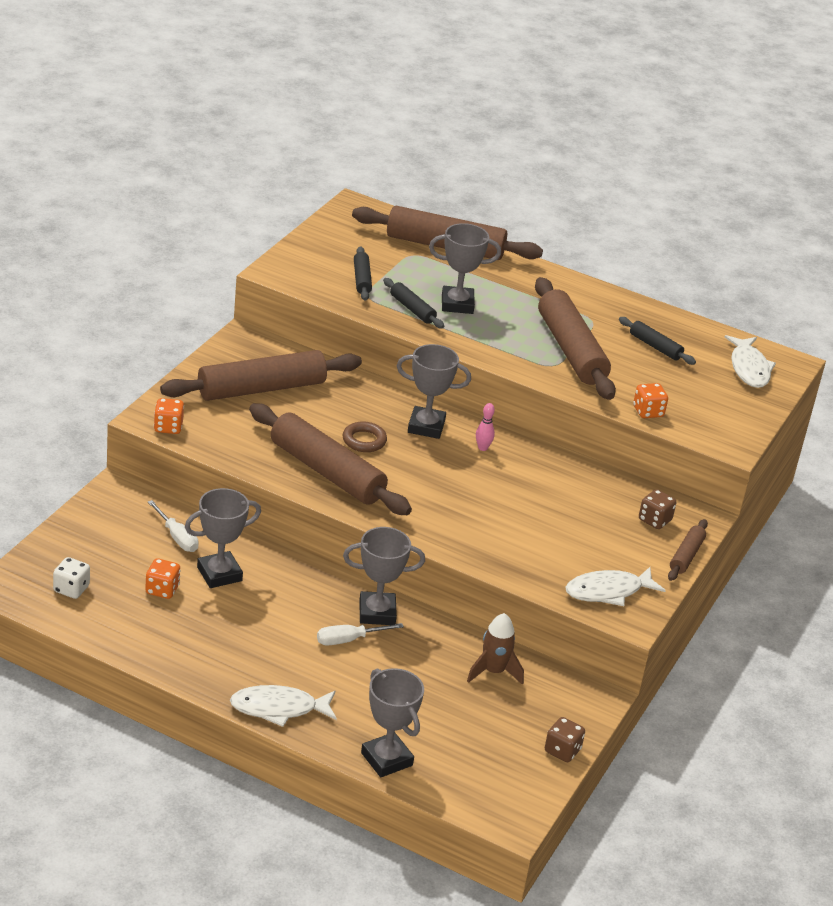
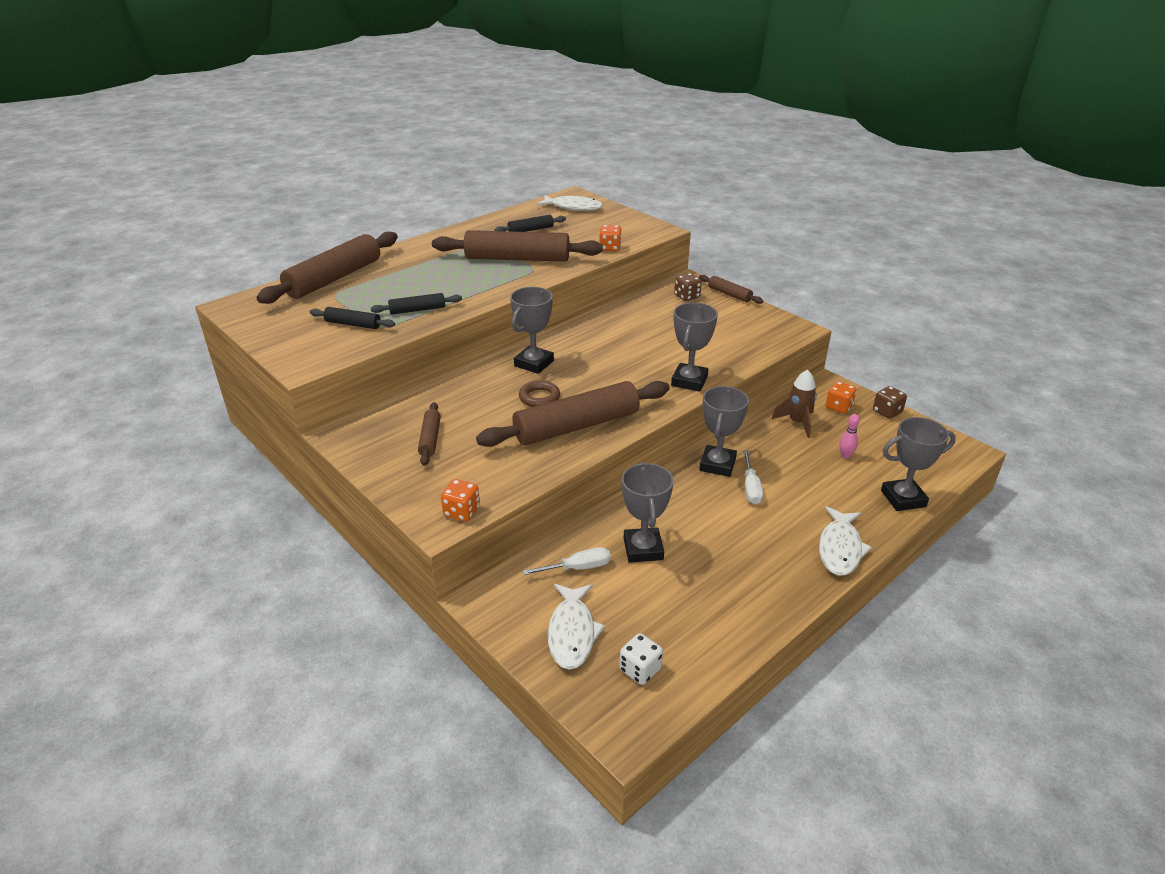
camera: 65 degrees left, 0 degrees up
(162, 590) = (657, 595): orange dice -> orange dice (838, 407)
(261, 388) = (430, 439): brown rolling pin -> brown rolling pin, size x0.48
(457, 304) = (424, 289): grey trophy -> grey trophy (689, 381)
(482, 448) = (574, 344): pink bowling pin -> pink bowling pin (845, 456)
(608, 591) = (765, 330): white fish -> white fish (572, 632)

